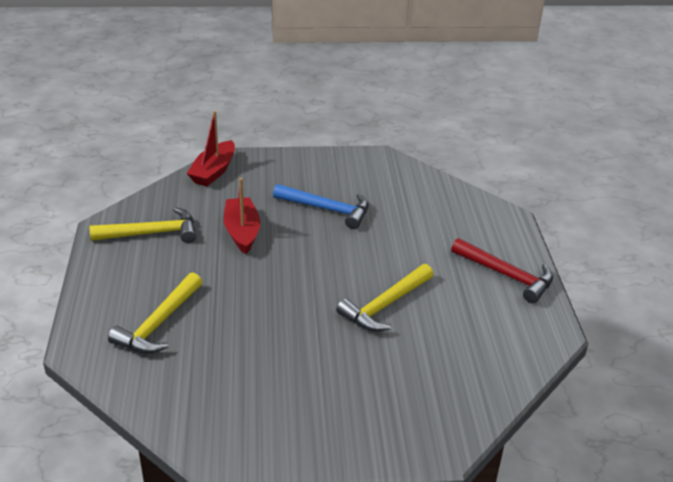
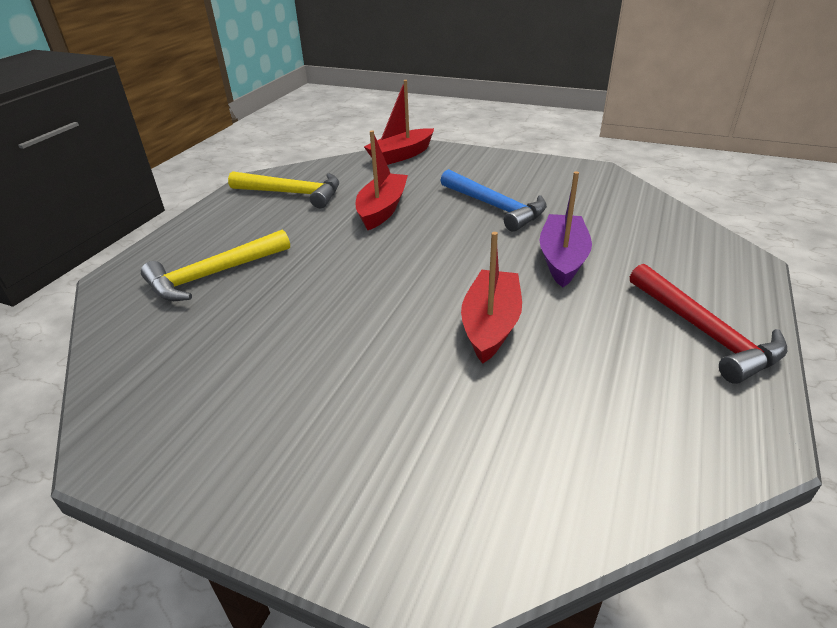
camera: 30 degrees right, 0 degrees up
(385, 305) = (491, 325): yellow hammer -> red boat
(400, 244) = (562, 259): none -> purple boat

